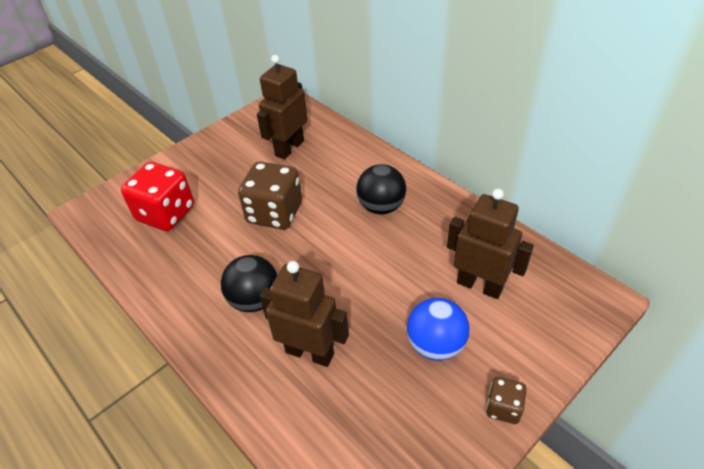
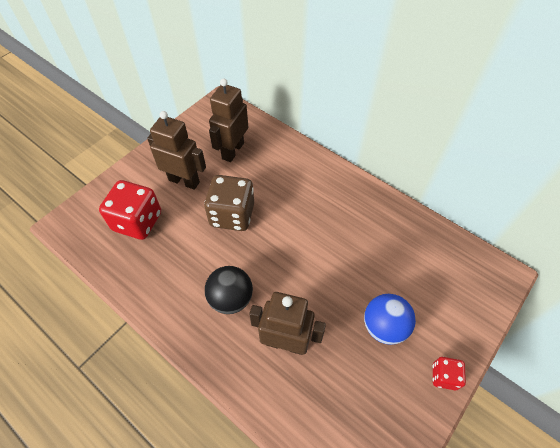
camera: 10 degrees left, 10 degrees up
(381, 207) = (320, 203): black ball -> none
(480, 285) = (410, 270): brown robot -> brown robot (184, 181)
(503, 408) = (444, 376): brown dice -> red dice

